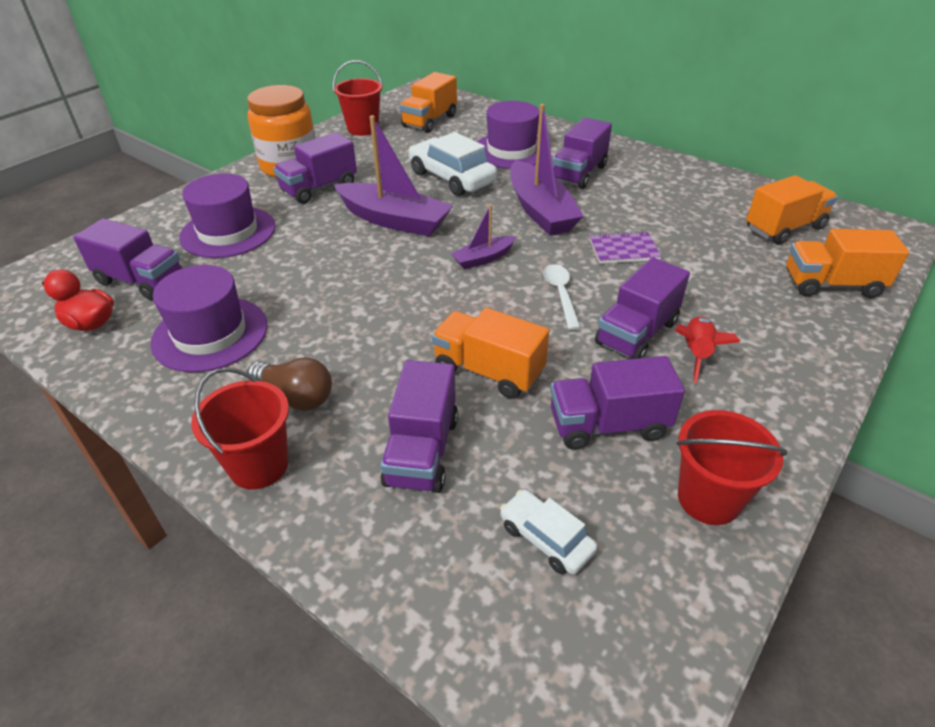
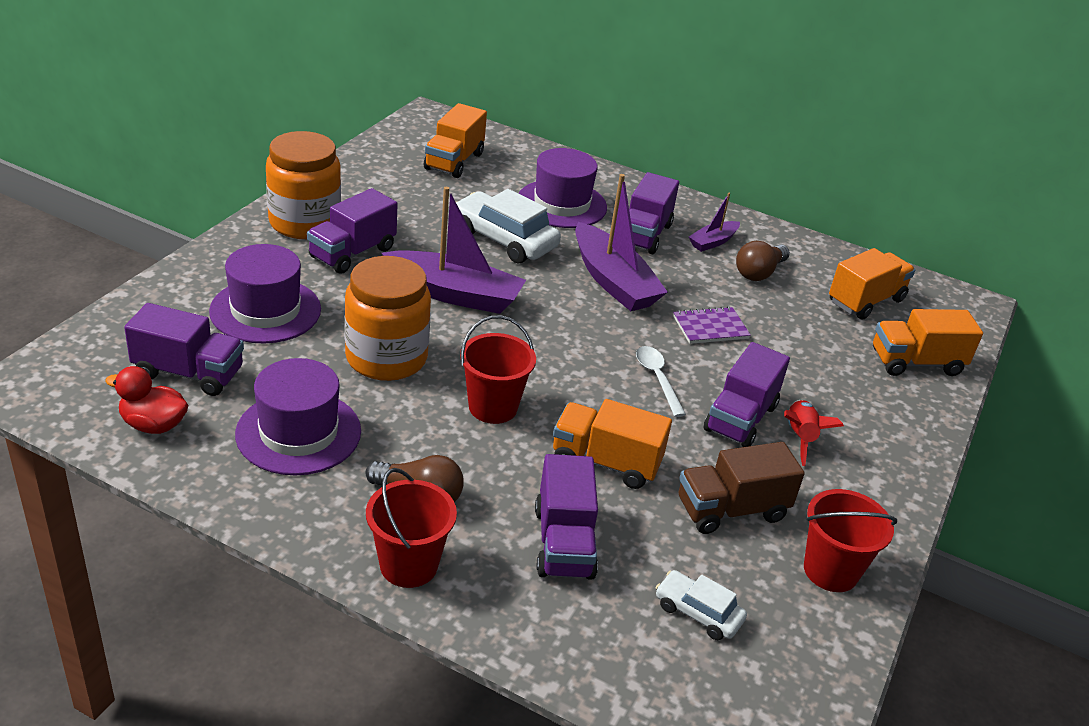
camera: 15 degrees left, 5 degrees down
(314, 271) = (386, 358): none -> orange jar
(363, 129) = (376, 171): red bucket -> red bucket (493, 407)
(483, 258) = (566, 339): purple boat -> purple boat (713, 242)
(608, 425) = (731, 510): purple truck -> brown truck
(681, 204) = (759, 273): none -> brown light bulb

